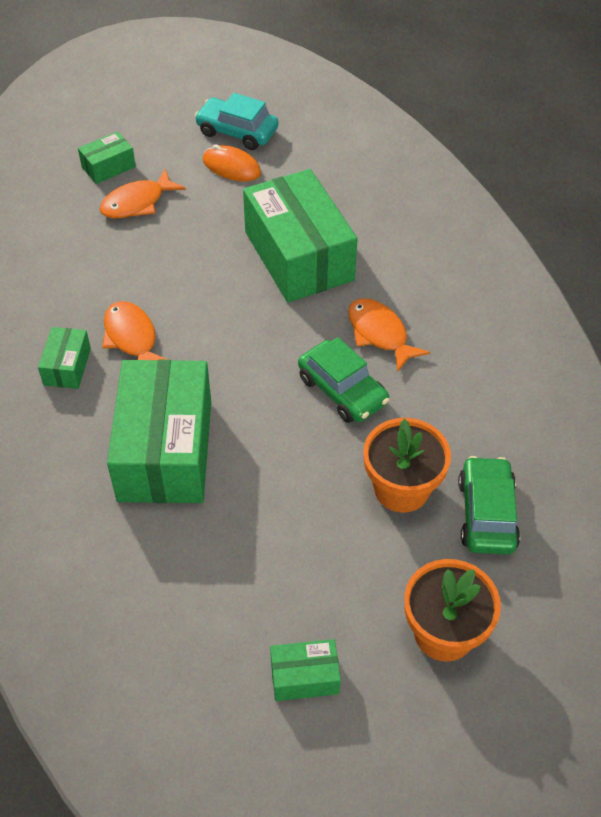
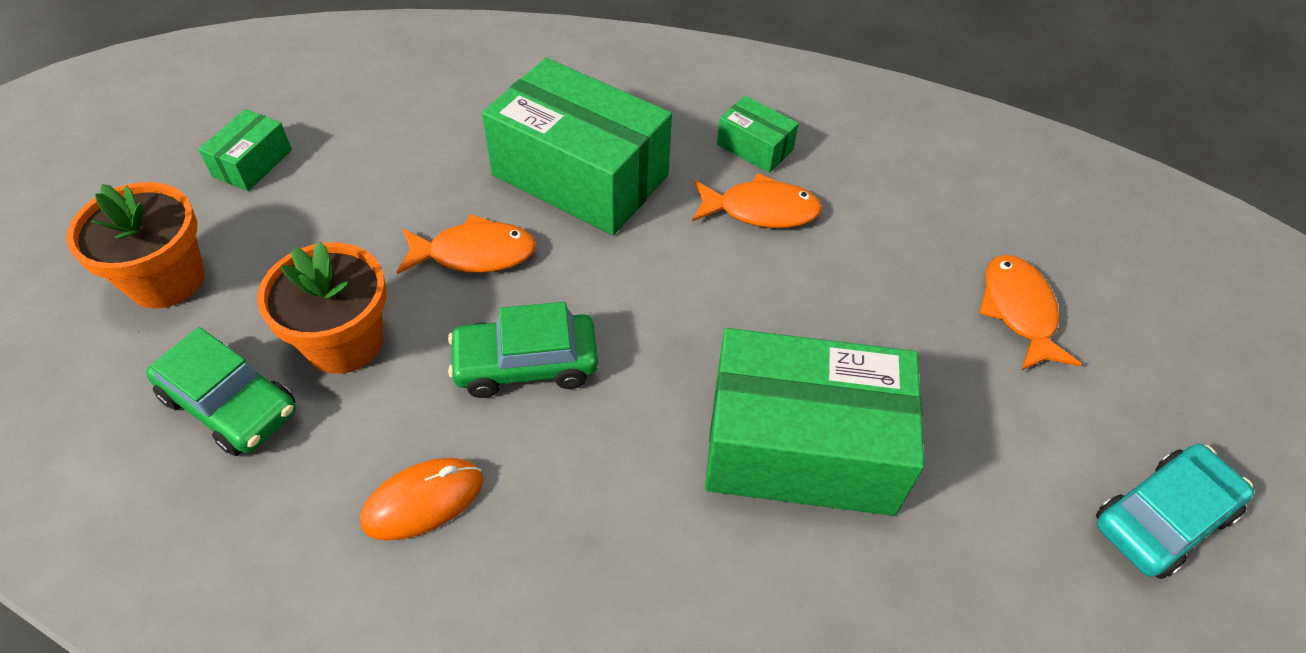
camera: 120 degrees right, 0 degrees up
(108, 167) = (1117, 311): green box -> none
(231, 167) = (1062, 463): orange mouse -> orange mouse (423, 501)
(379, 334) = (582, 462): orange fish -> orange fish (474, 254)

